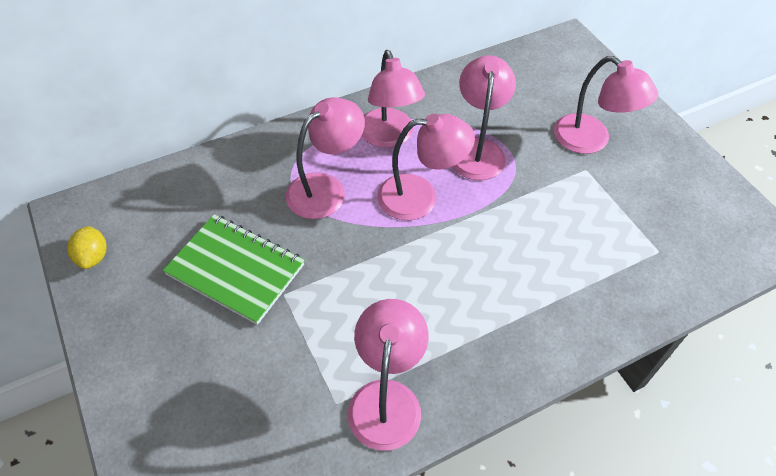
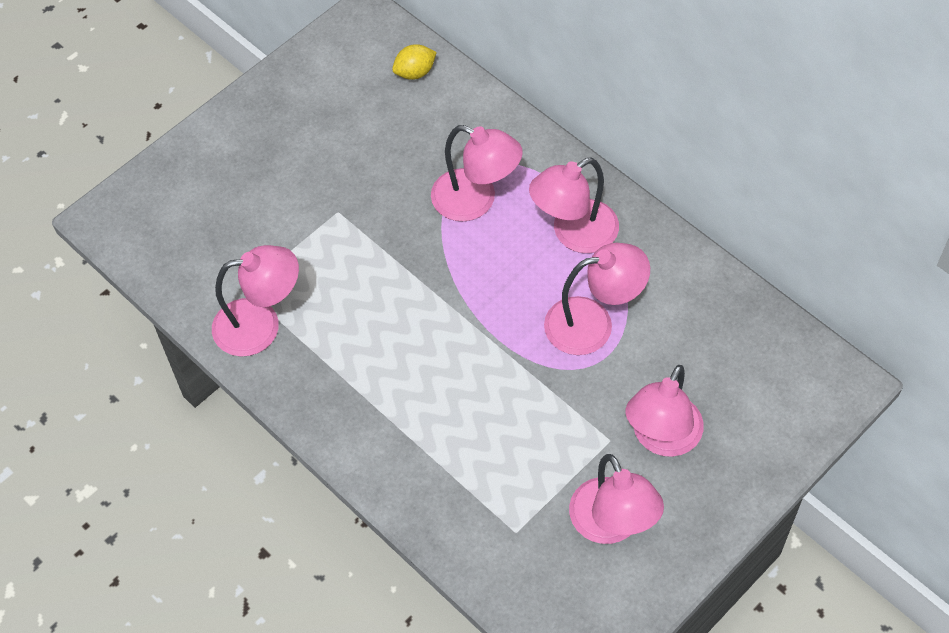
camera: 75 degrees right, 5 degrees up
(93, 257) = (325, 56): yellow lemon -> yellow lemon (415, 72)
(236, 269) = (351, 165): green notebook -> none
(420, 197) = (500, 287): pink lamp -> pink lamp (612, 525)

